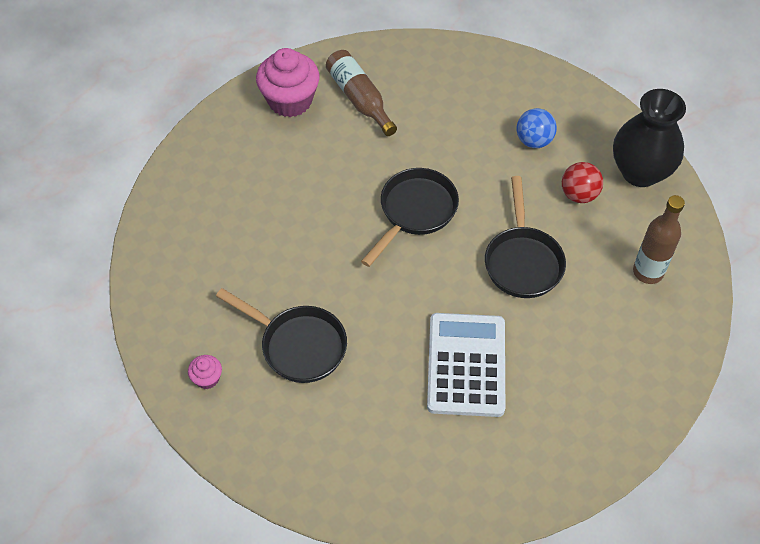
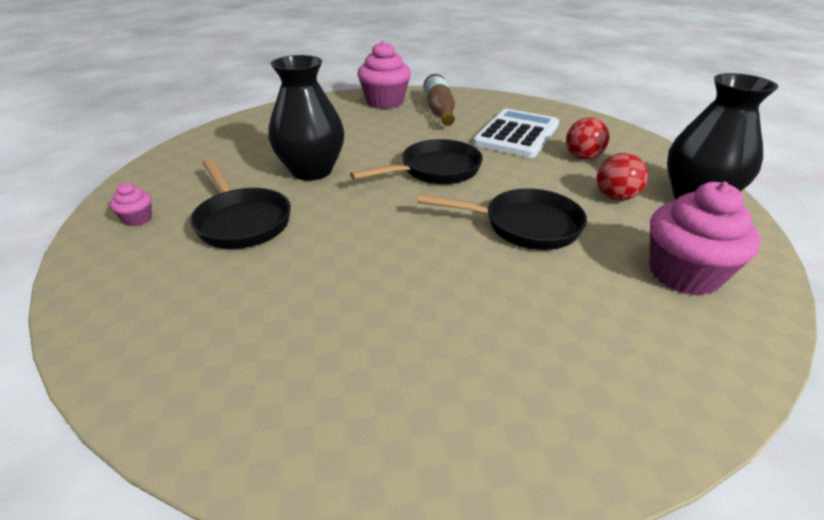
camera: 25 degrees right, 20 degrees down
(304, 255) = (312, 171): none -> black vase
(466, 365) = (397, 288): white calculator -> white calculator (516, 134)
(522, 261) = (524, 226): black pan -> black pan turned 105 degrees counterclockwise
(534, 141) = (582, 157): blue ball -> red ball
(648, 272) = (683, 274): brown bottle -> pink cupcake

